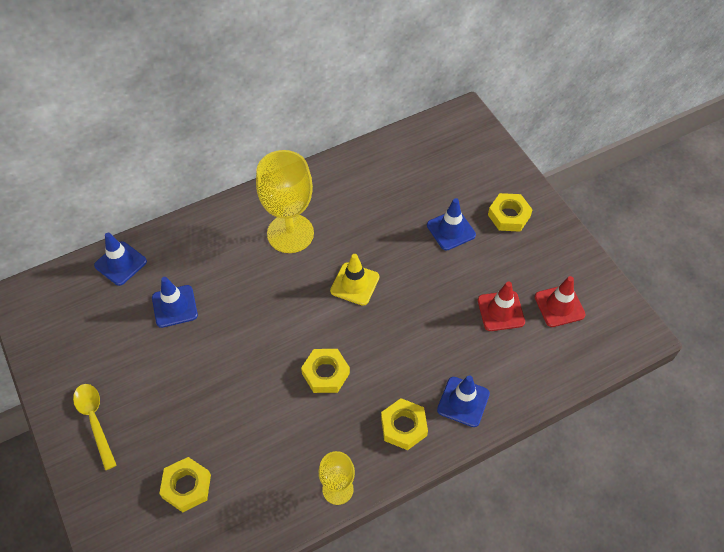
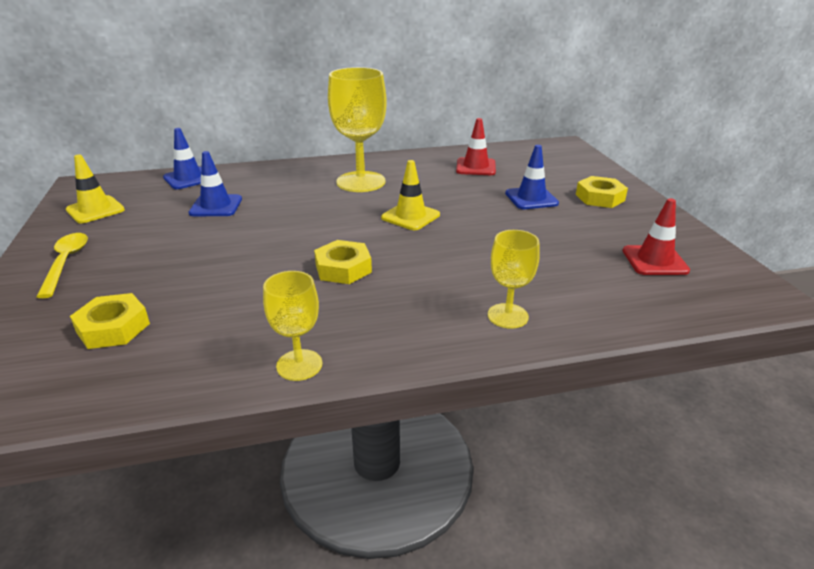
camera: 15 degrees right, 25 degrees down
(65, 338) = (95, 210): none -> yellow traffic cone
(403, 426) = (418, 324): yellow nut -> none
(463, 402) = (507, 316): blue traffic cone -> yellow goblet
(501, 311) = (577, 254): red traffic cone -> red traffic cone (475, 167)

